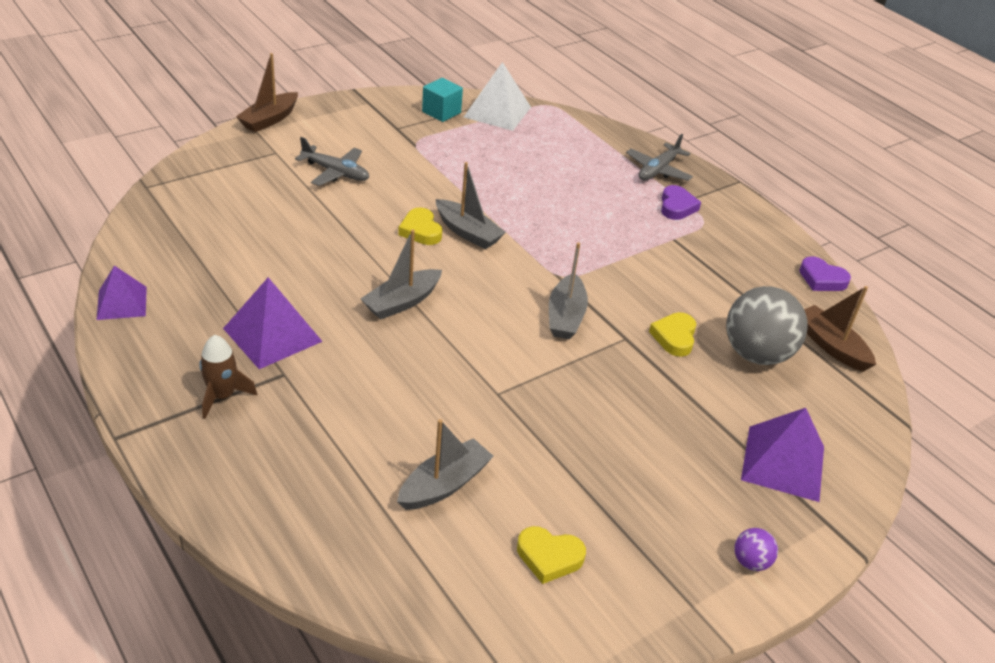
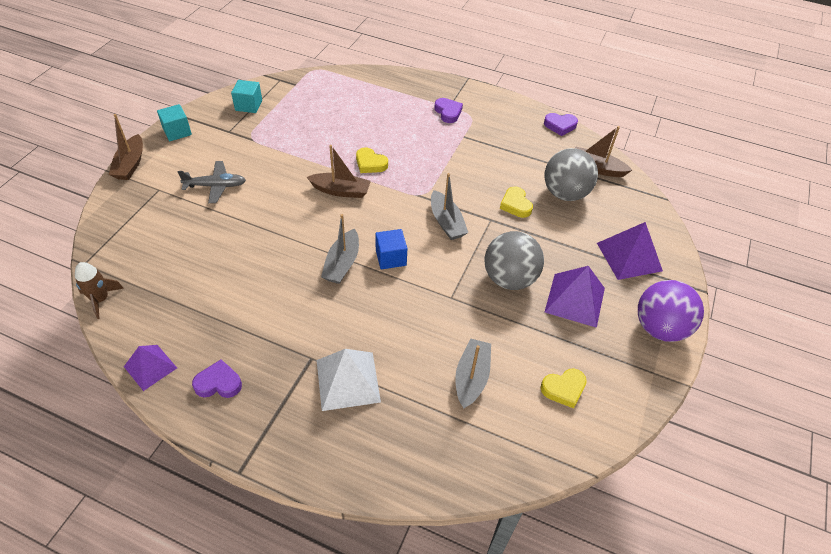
camera: 30 degrees left, 10 degrees up
(171, 349) = (218, 383): none -> purple heart
(222, 396) = (285, 397): brown rocket -> brown rocket (101, 299)
(272, 335) = (279, 333): purple pyramid -> purple pyramid (575, 300)
(343, 108) = (177, 132): none -> turquoise cube
(420, 231) = (310, 204): yellow heart -> yellow heart (370, 163)
(463, 321) = (391, 258): none -> blue cube
(467, 232) = (341, 191): grey boat -> brown boat
(497, 112) = (285, 89): white pyramid -> white pyramid (348, 380)
(590, 409) = (509, 278): none -> grey ball
(658, 170) = (417, 91): grey plane -> none
(750, 562) = (659, 328): purple ball -> purple ball, size x2.26

